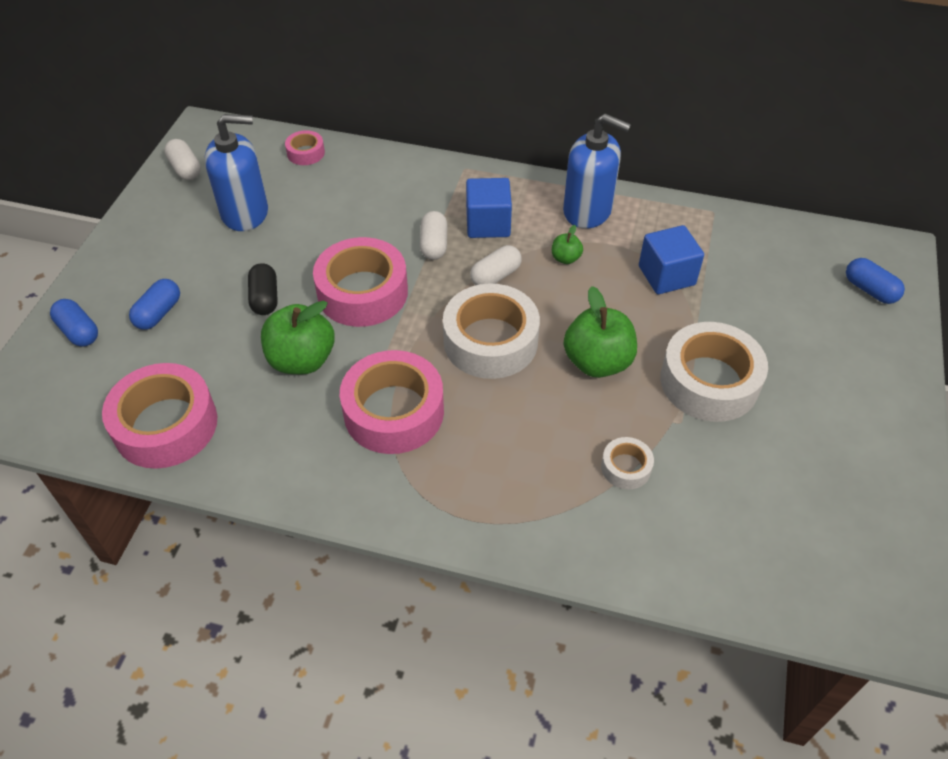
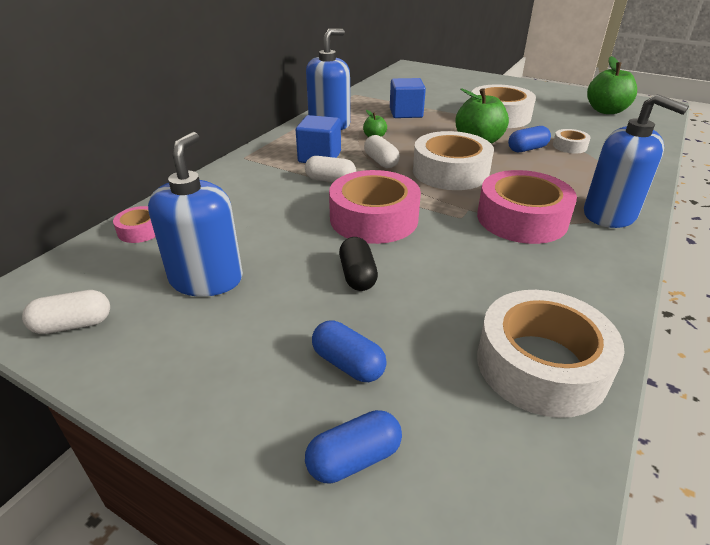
camera: 75 degrees left, 15 degrees down
(166, 425) = (541, 365): pink tape -> white tape
(265, 298) = (357, 275): black capsule -> black capsule turned 75 degrees clockwise
(302, 360) = (453, 259): green apple -> green apple (606, 111)
(426, 497) = (610, 215): none -> blue soap dispenser
(869, 290) = (437, 75): blue capsule -> blue capsule (527, 149)

